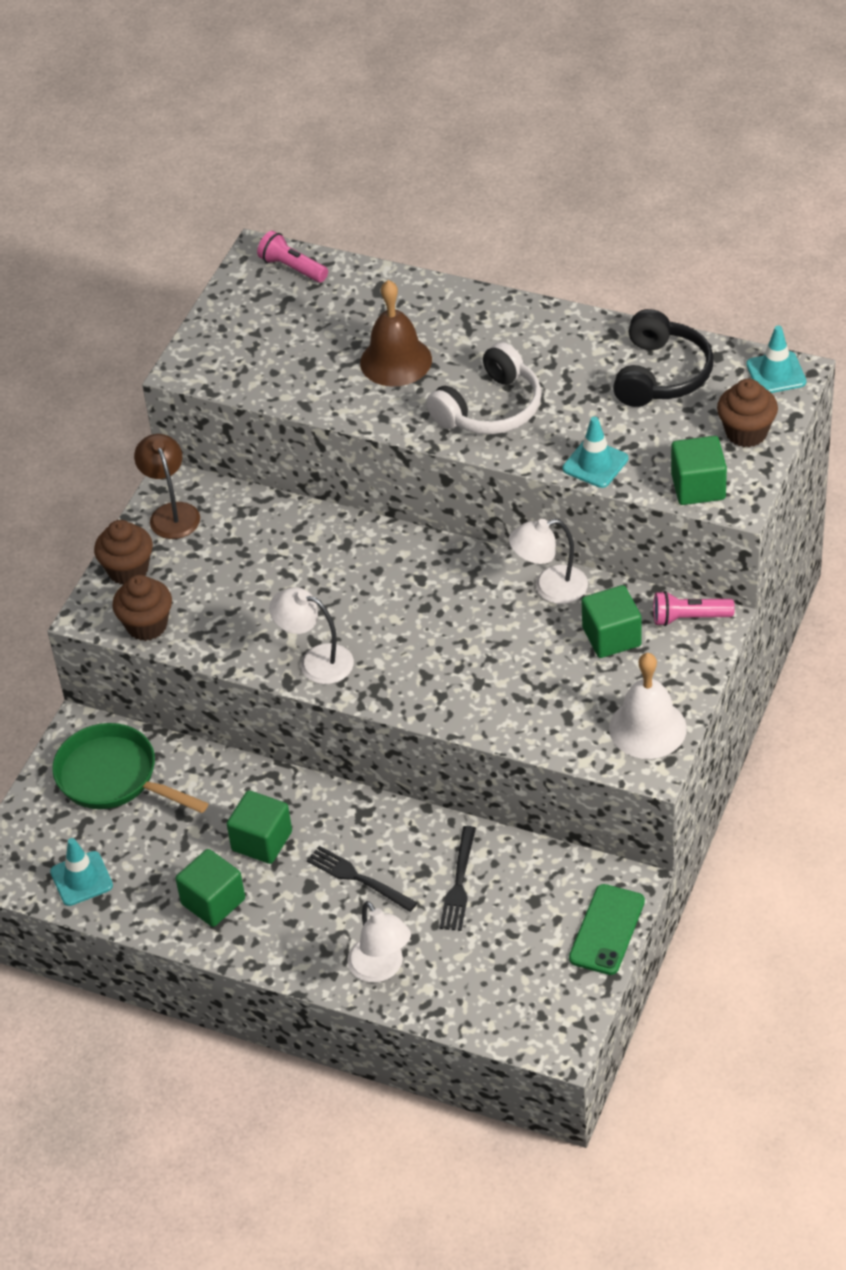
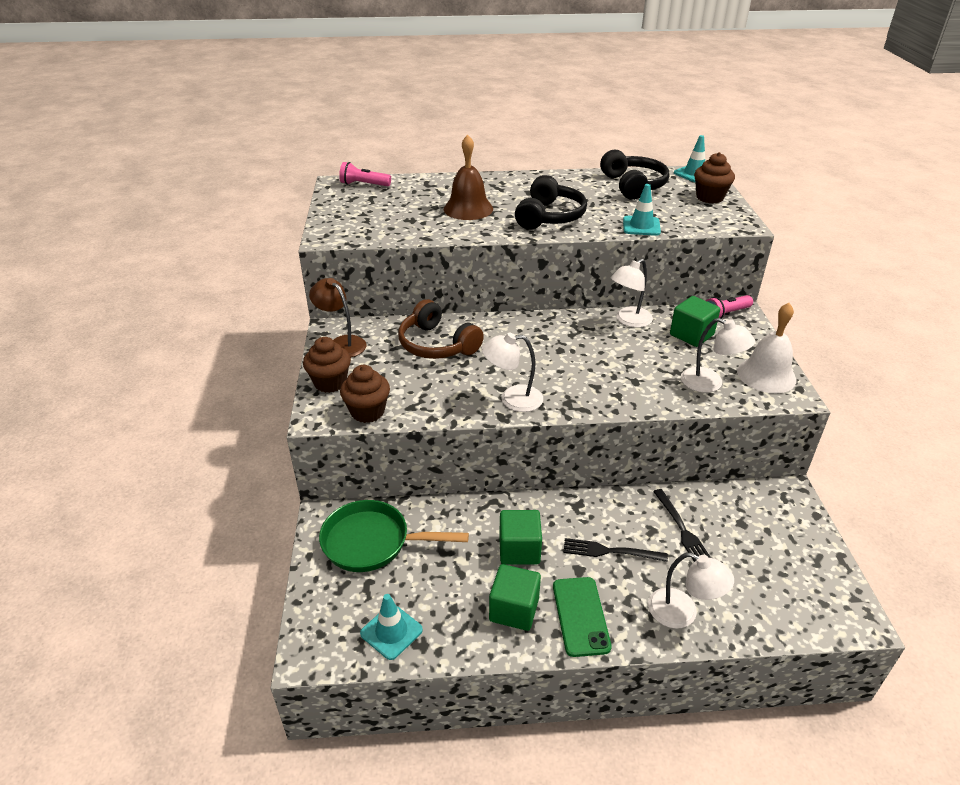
camera: 30 degrees left, 10 degrees down
(281, 551) = (437, 345): none -> brown headphones
(490, 409) = (550, 216): white headphones -> black headphones
(565, 717) = (710, 383): none -> white lamp
(607, 930) = (805, 525): green phone -> green phone (581, 616)
(698, 487) = (713, 223): green cube -> none

